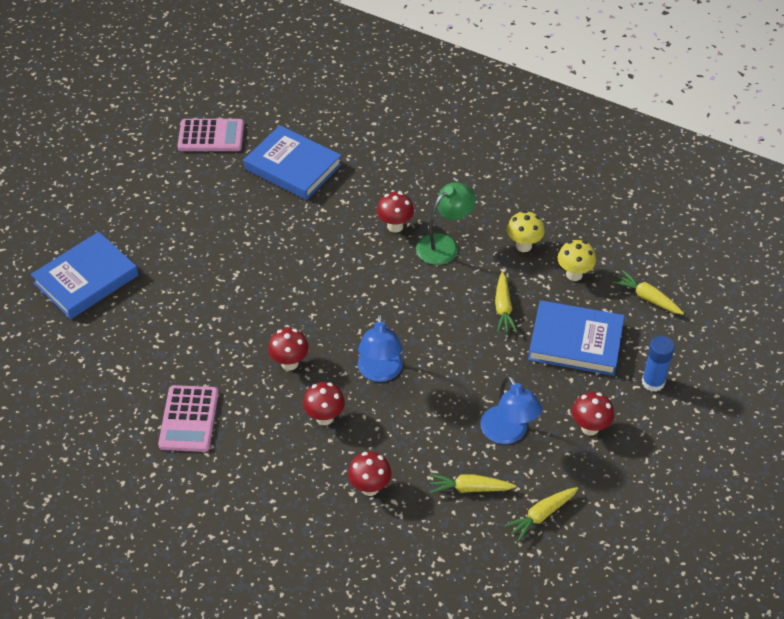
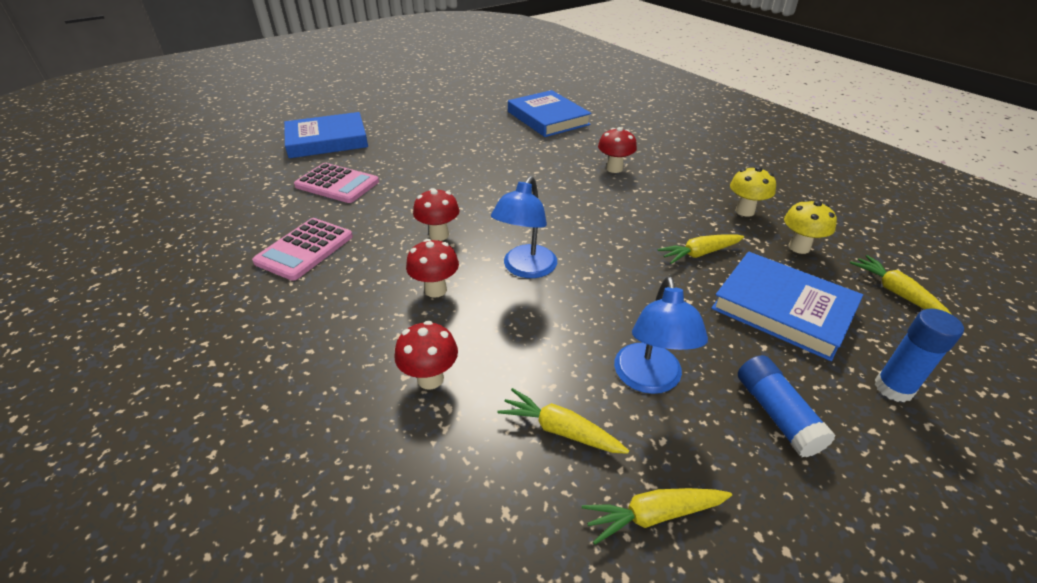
camera: 25 degrees right, 10 degrees down
(211, 136) = (497, 92): pink calculator -> pink calculator (337, 184)
(444, 244) = (657, 191): green lamp -> none
(503, 308) = (699, 254): yellow carrot -> yellow carrot turned 45 degrees clockwise
(590, 428) = (776, 414): red mushroom -> blue glue stick

